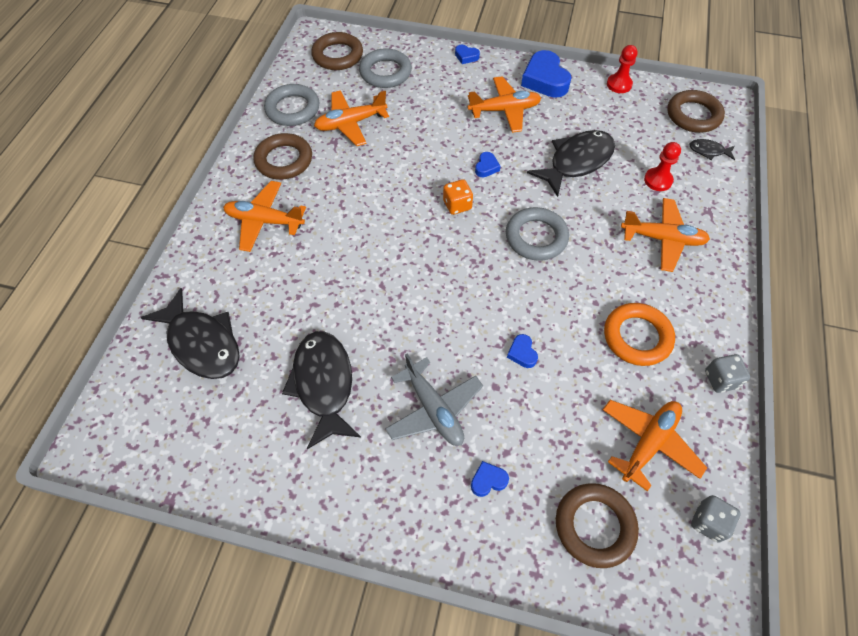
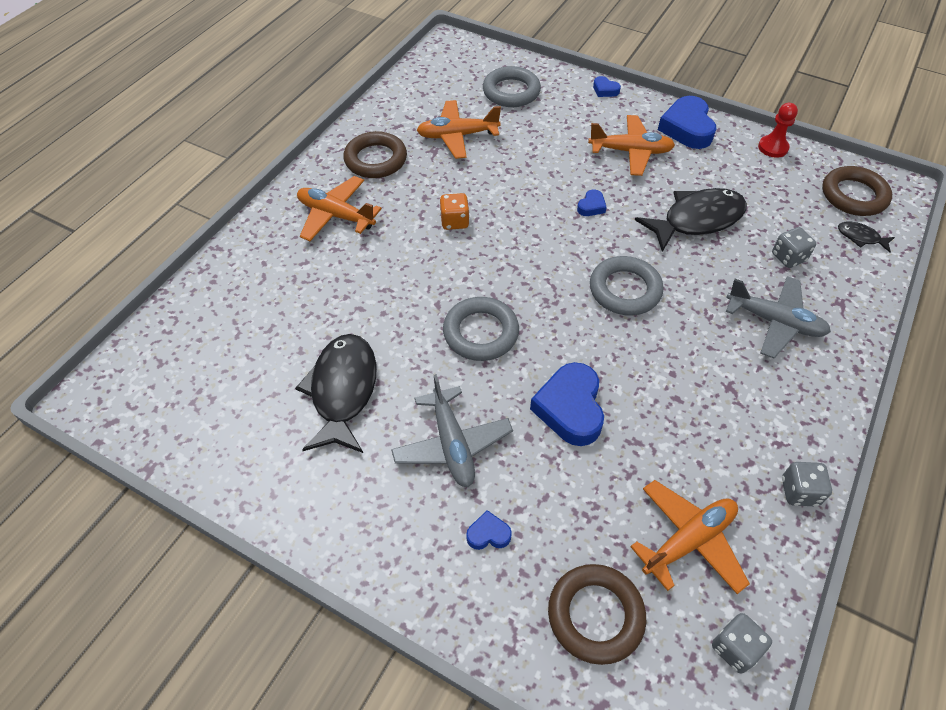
camera: 15 degrees right, 5 degrees down
(202, 343) = (233, 321): black fish -> none
(293, 109) = (401, 111): grey ring -> grey ring (480, 333)
(337, 55) = (465, 67): brown ring -> none
(457, 205) = (546, 239): orange dice -> orange dice (454, 221)
(522, 353) = (570, 408): blue heart -> blue heart, size x2.11
(637, 337) = (710, 421): orange ring -> none
(658, 180) = (788, 257): red pawn -> grey dice
(662, 239) = (774, 322): orange plane -> grey plane

